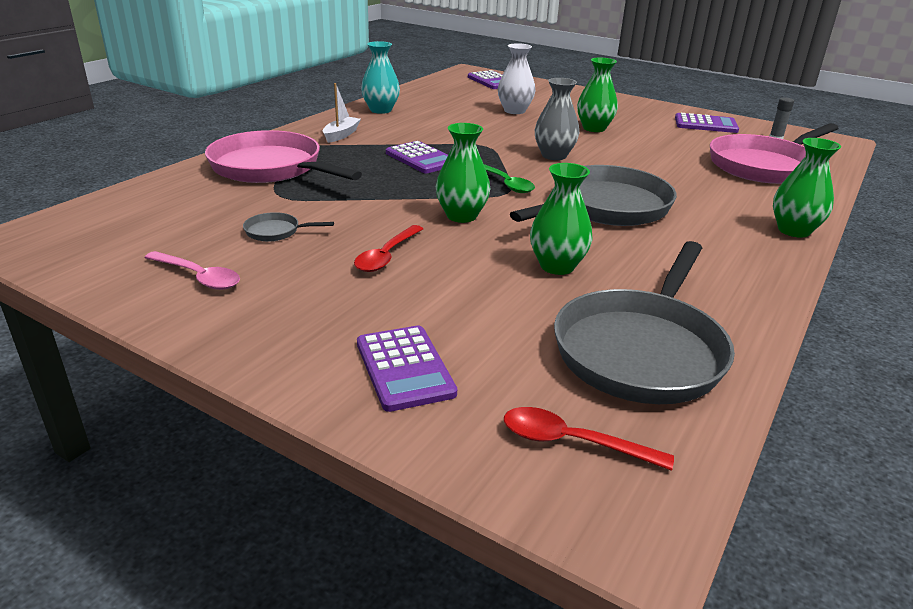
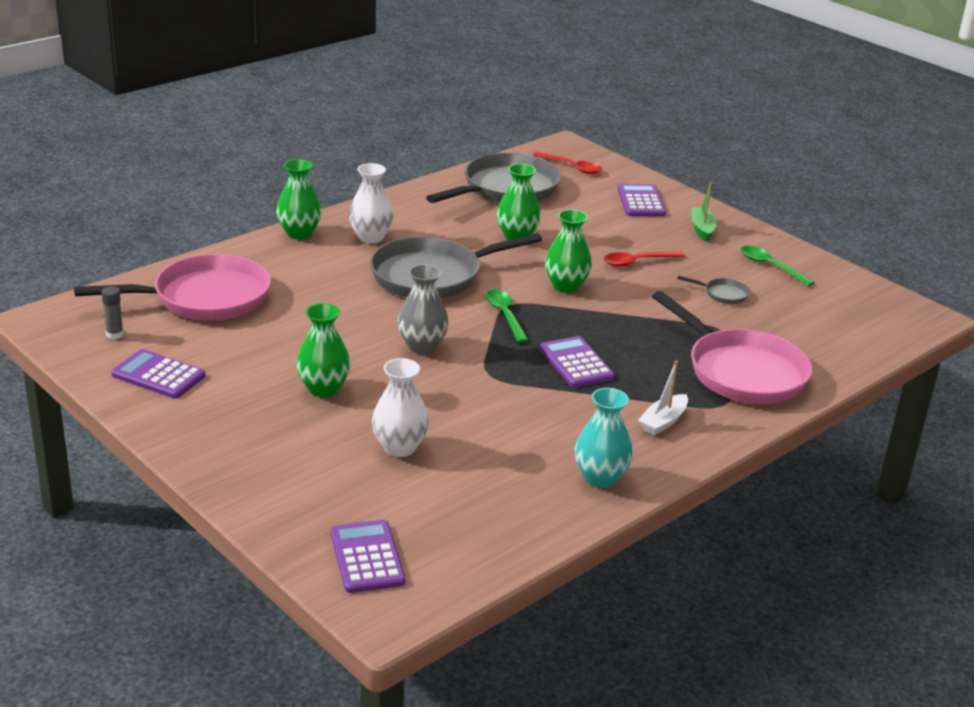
camera: 165 degrees left, 0 degrees up
(198, 277) = (770, 266): pink spoon -> green spoon
(293, 326) = (702, 229): none -> green boat
(387, 256) = (637, 262): red spoon -> red spoon turned 150 degrees counterclockwise
(717, 238) = (370, 237): none -> white vase

